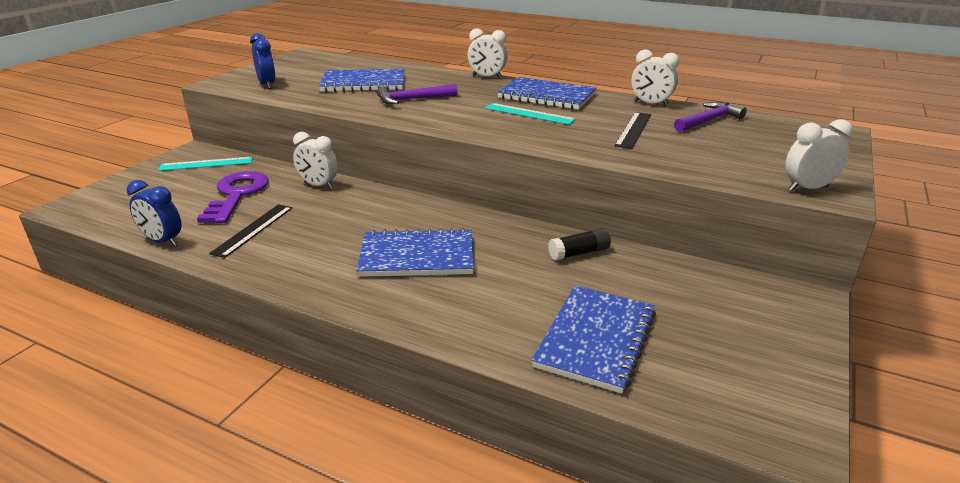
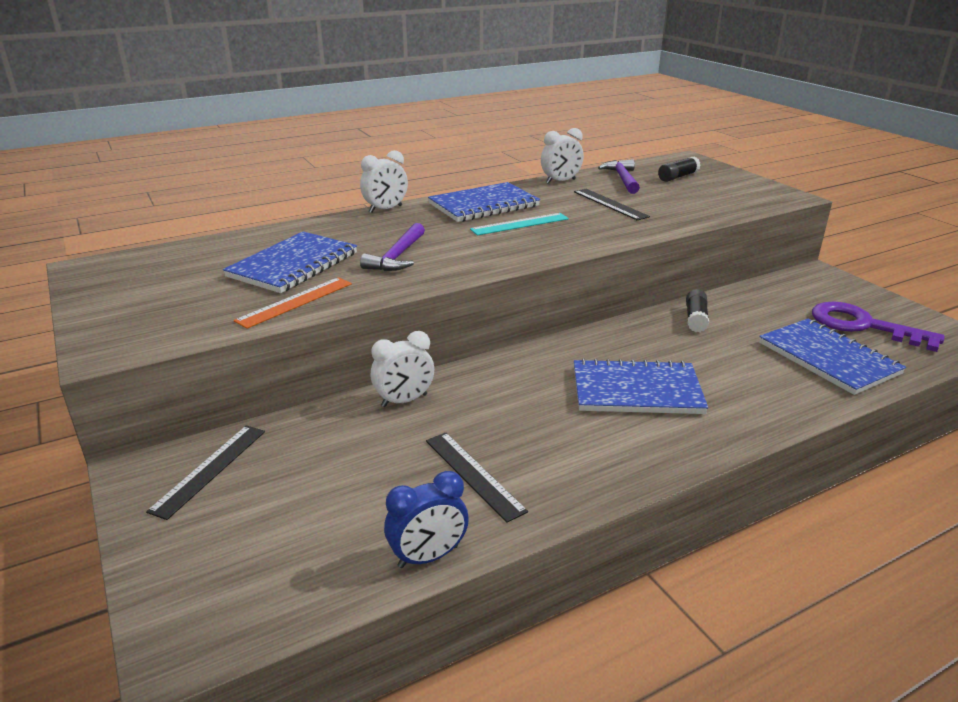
camera: 55 degrees left, 0 degrees up
(206, 164) = (210, 469): turquoise ruler -> black ruler
(237, 195) = (354, 465): purple key -> purple key (863, 326)
(267, 85) = (185, 319): blue clock -> none
(314, 97) = (295, 302): none -> orange ruler
(417, 256) = (636, 390): blue notebook -> blue notebook turned 60 degrees clockwise
(768, 138) = (678, 177): none -> black glue stick
(808, 188) = (773, 198): white clock -> none

